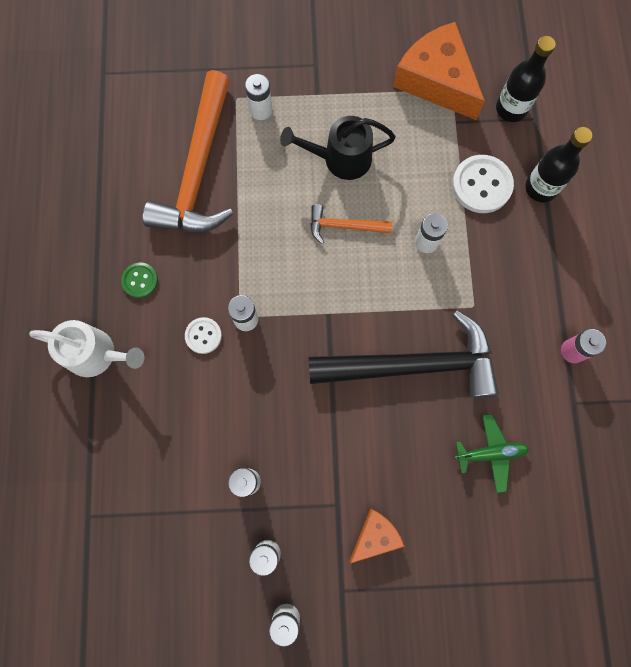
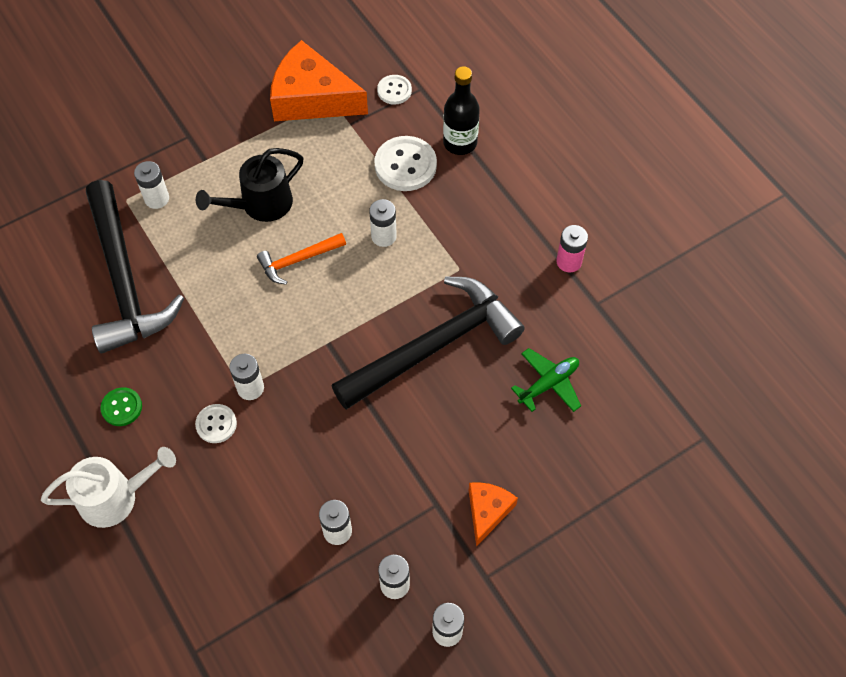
camera: 30 degrees left, 15 degrees down
(198, 170) = (124, 280): orange hammer -> black hammer
(511, 109) = (394, 90): black bottle -> white button

